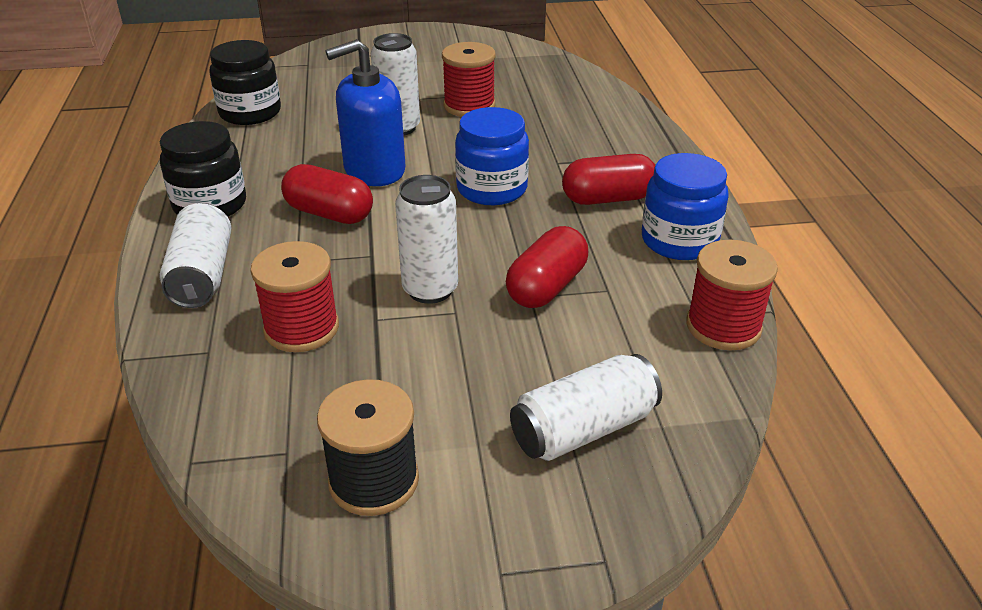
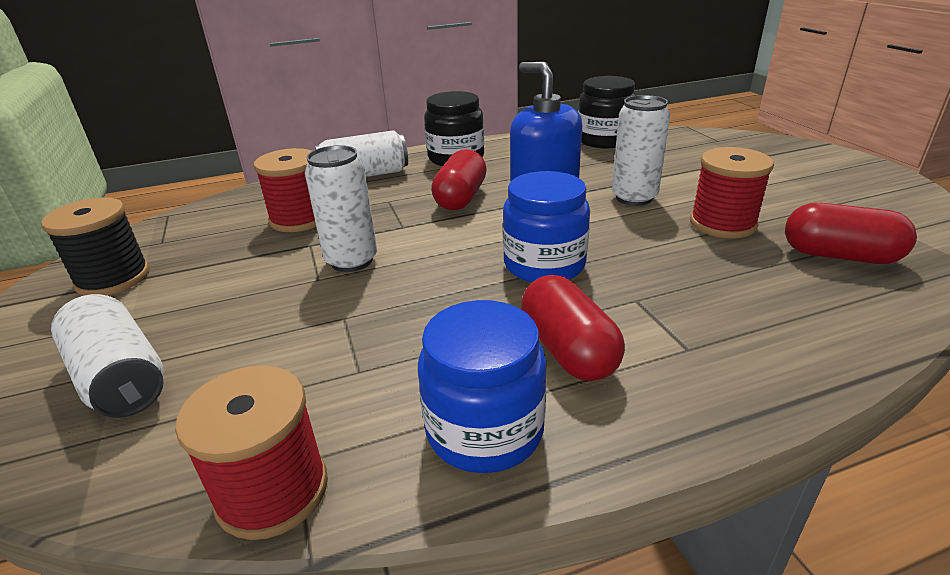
camera: 80 degrees right, 5 degrees down
(546, 287) = (360, 325): red capsule -> red capsule (839, 256)

